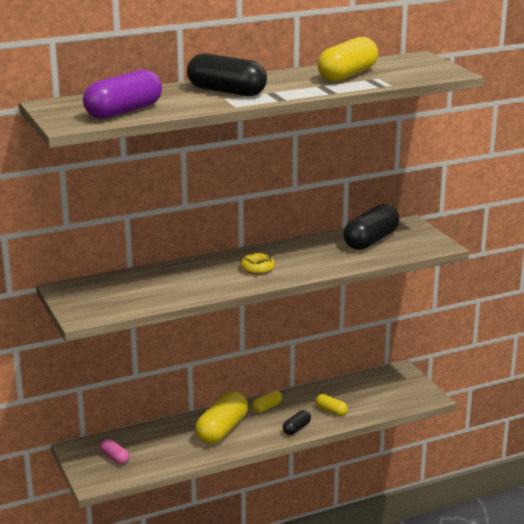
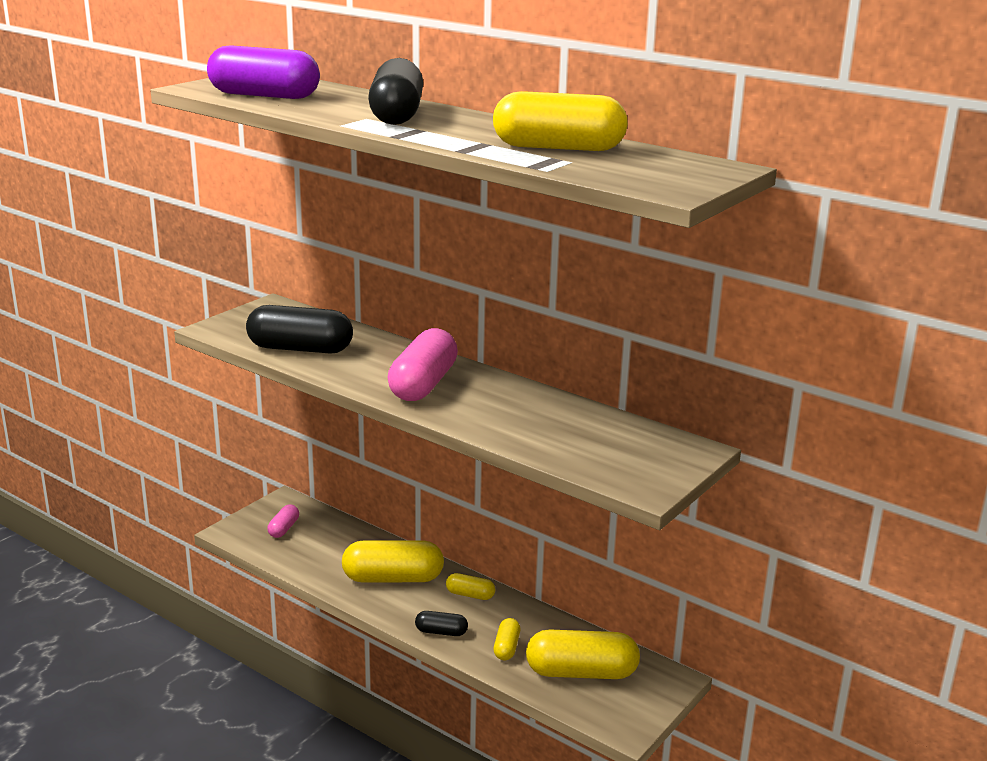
camera: 60 degrees right, 0 degrees up
(257, 269) = (423, 384): yellow donut -> pink capsule
(371, 240) = (598, 434): black capsule -> black capsule (300, 349)
(373, 395) = (581, 672): none -> yellow capsule

